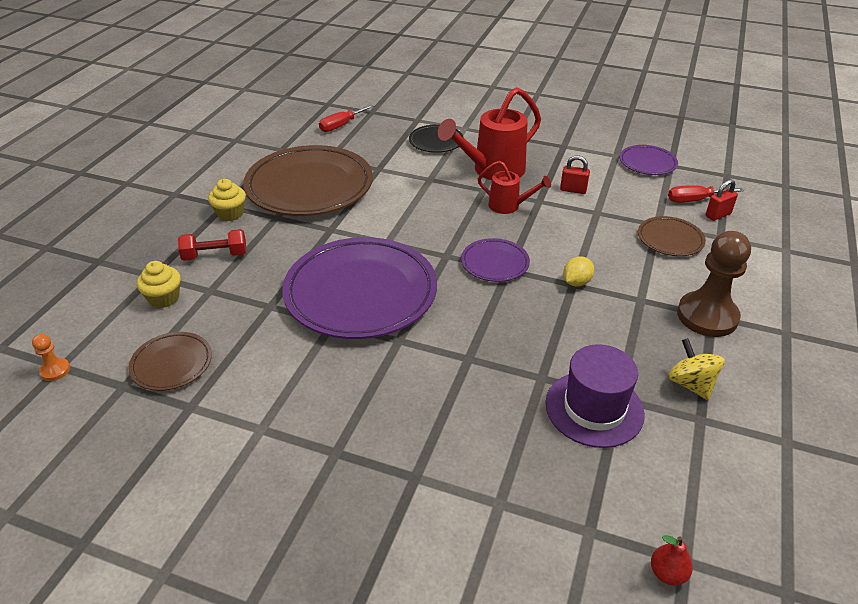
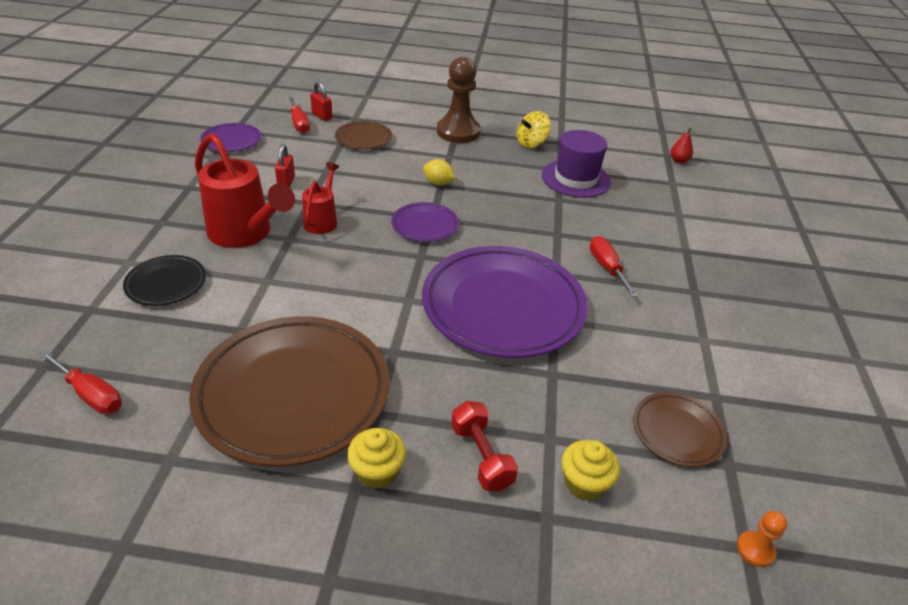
camera: 105 degrees left, 0 degrees up
(398, 384) = (607, 268): none -> red screwdriver

